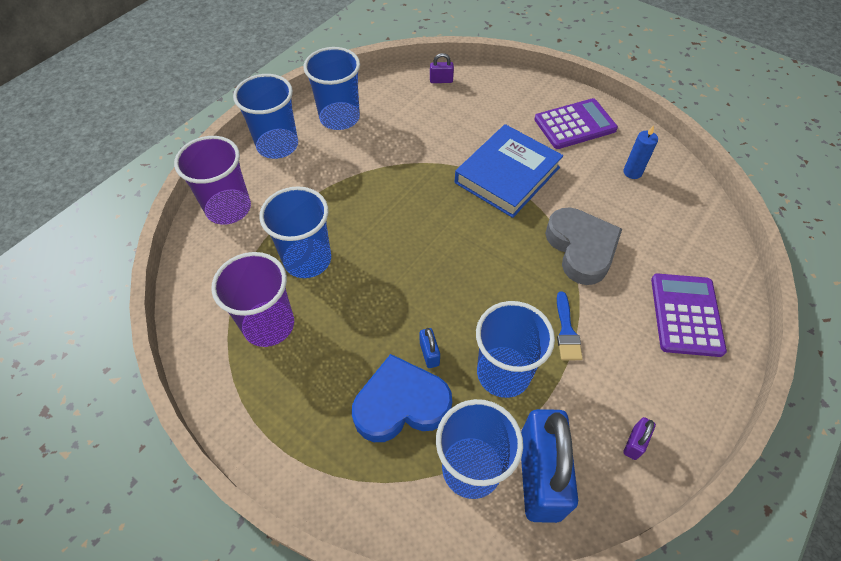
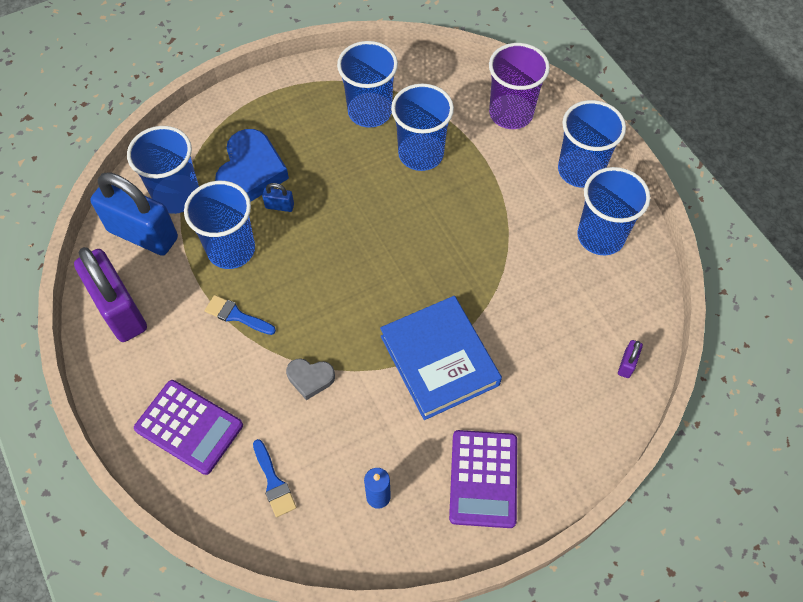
camera: 115 degrees right, 5 degrees up
(269, 325) = (369, 111): purple cup -> blue cup
(581, 248) = (310, 378): grey heart -> grey heart, size x0.52
(634, 443) = (120, 310): purple padlock -> purple padlock, size x2.48
(675, 235) = (273, 482): none -> blue brush

